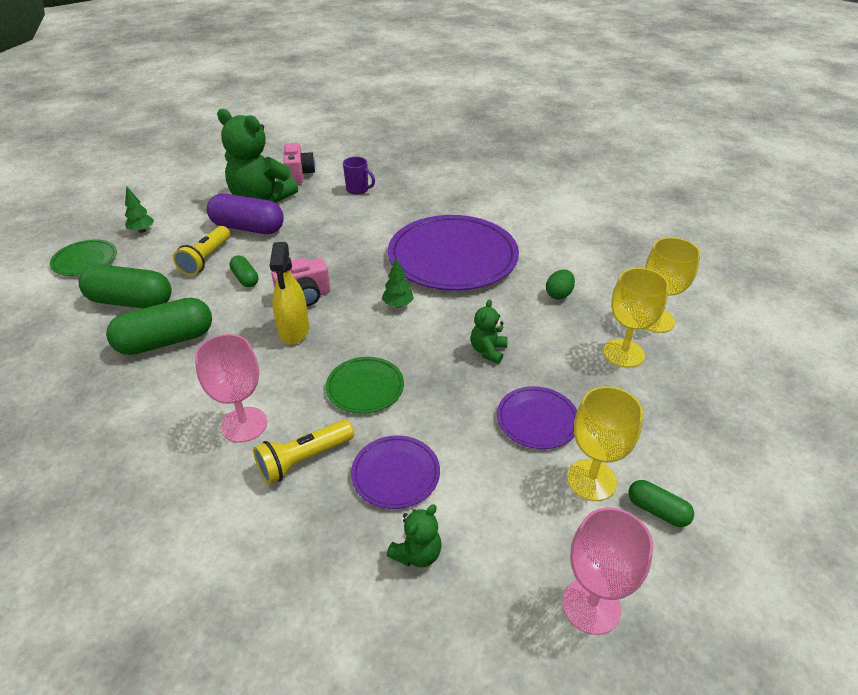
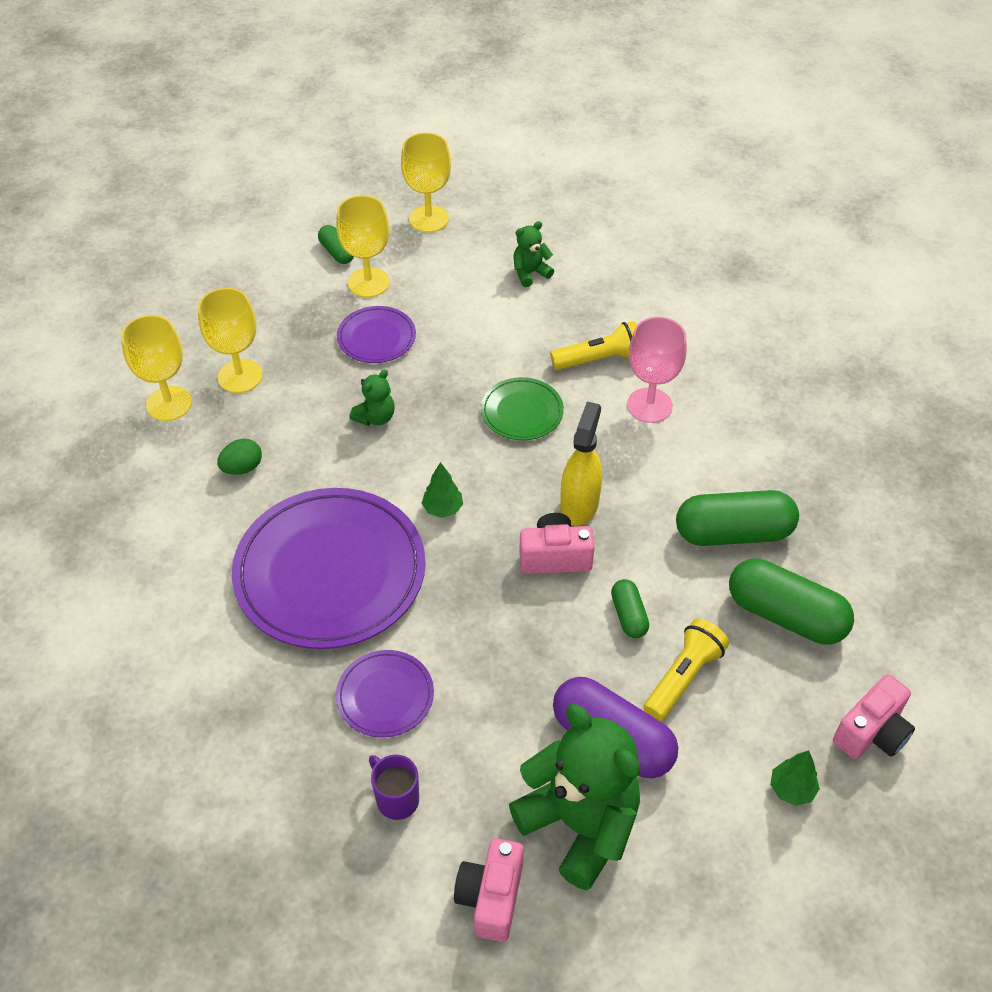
camera: 160 degrees left, 10 degrees up
(85, 260) = (872, 732): green plate -> pink camera
(395, 474) = (524, 328): purple plate -> purple plate (385, 695)
(591, 606) = (428, 219): pink goblet -> yellow goblet

